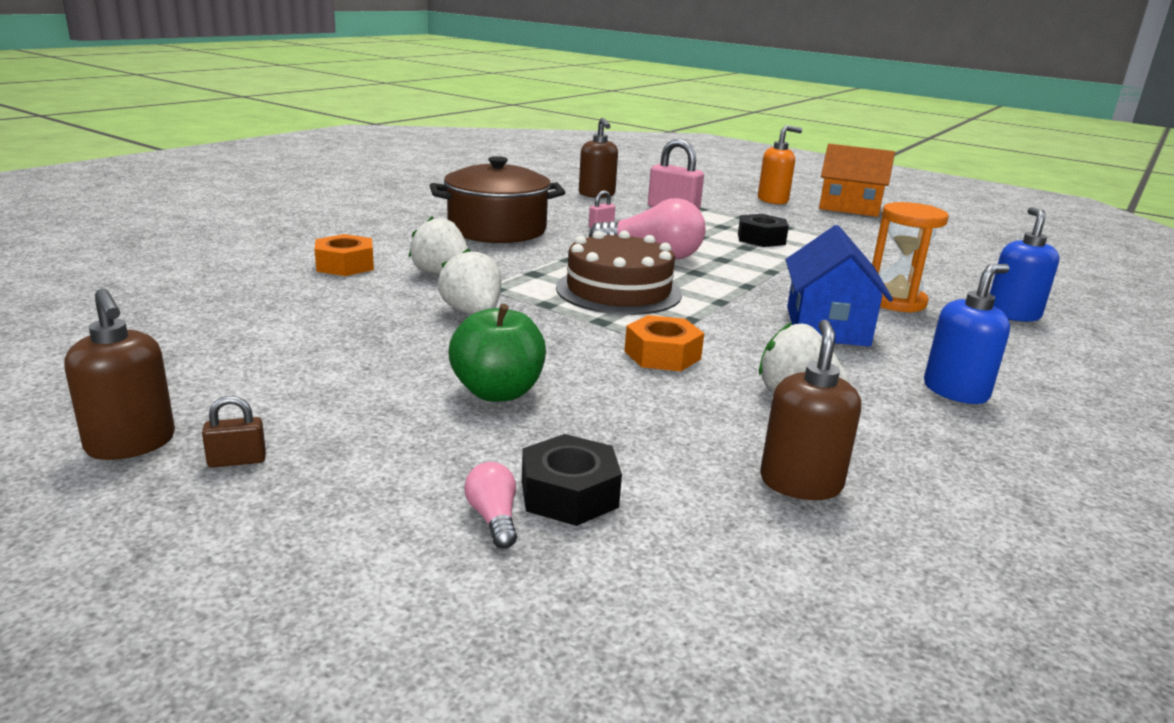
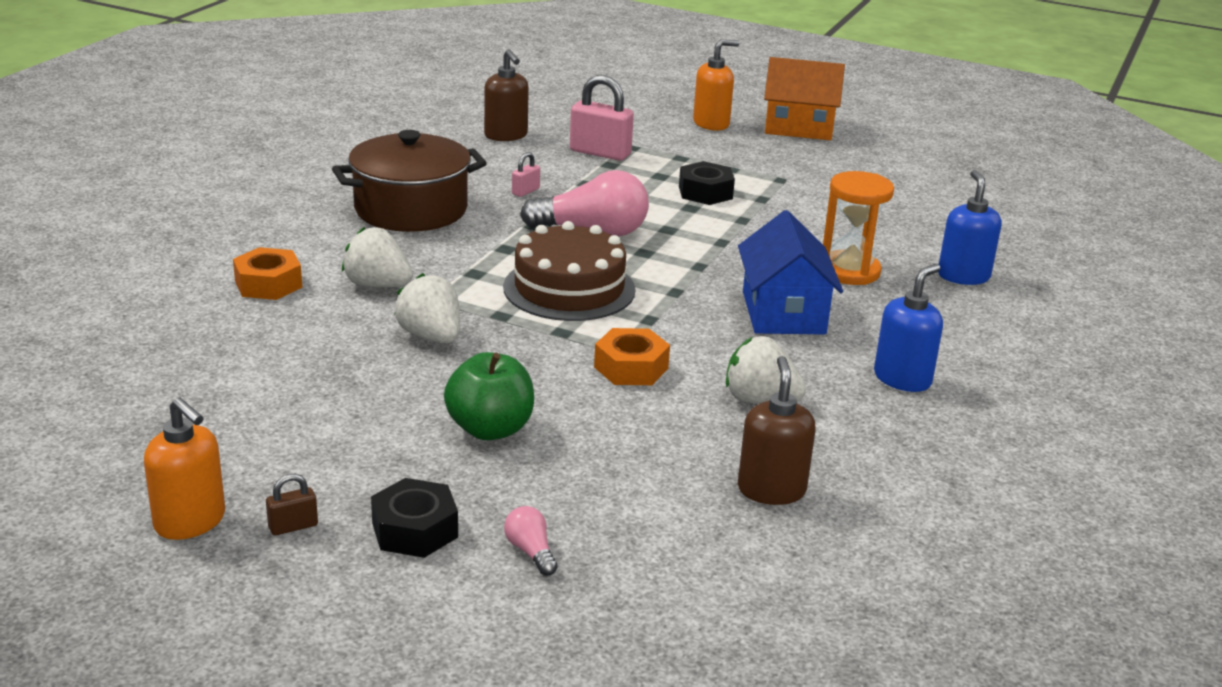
camera: 10 degrees left, 5 degrees up
(131, 444) = (190, 522): brown soap dispenser -> orange soap dispenser
(569, 494) = (584, 523): black nut -> black nut (414, 530)

